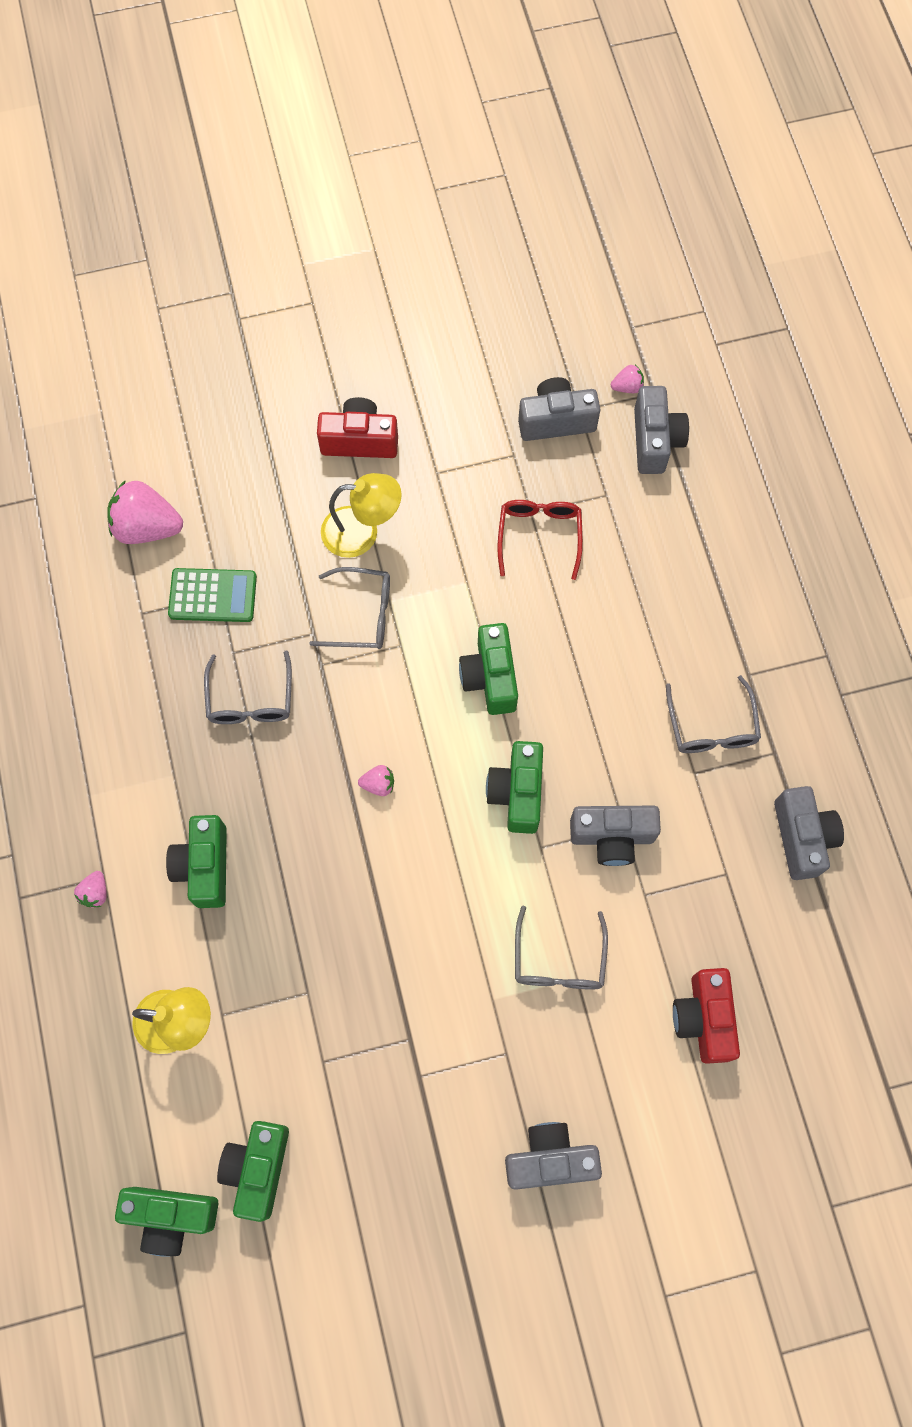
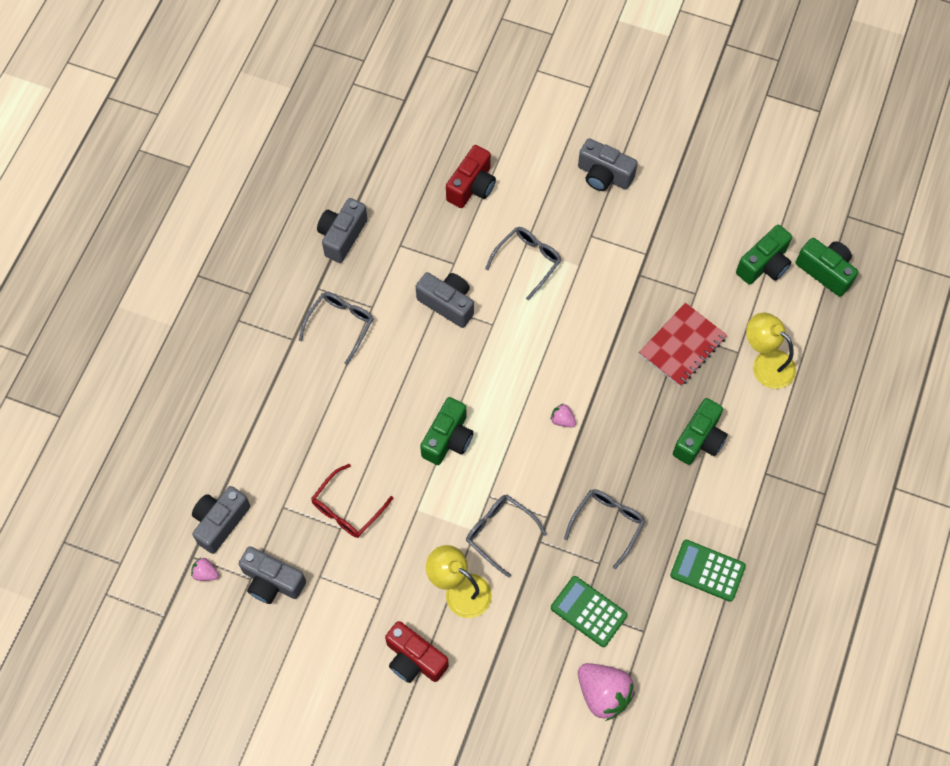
camera: 145 degrees left, 5 degrees down
(95, 892) = (775, 467): pink strawberry -> none
(109, 720) = (707, 571): none -> green calculator
(296, 975) = (682, 346): none -> red notebook
(517, 793) = (483, 362): green camera -> none

